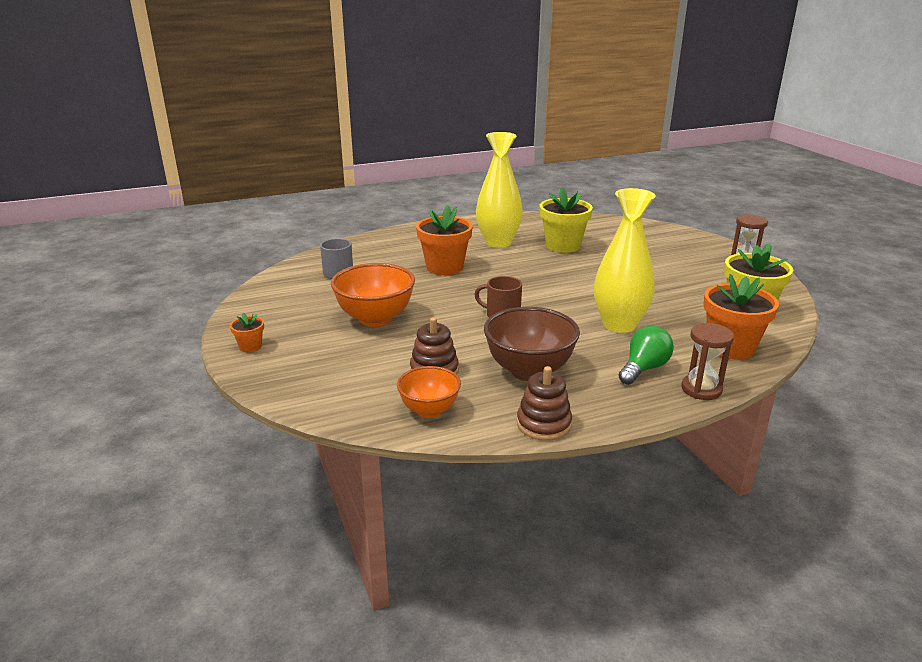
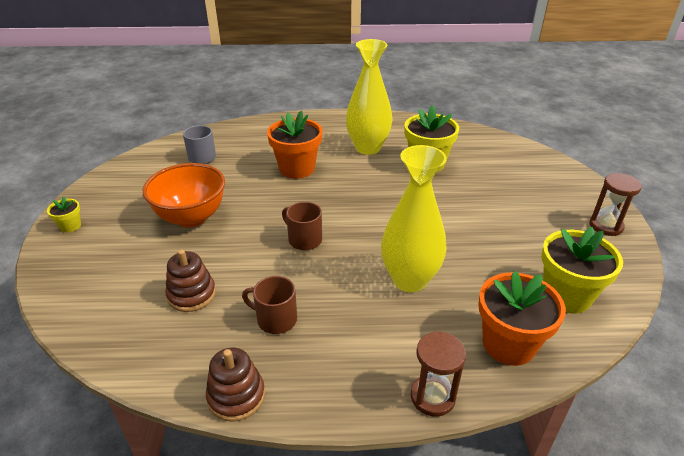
camera: 20 degrees right, 10 degrees up
(250, 346) = (70, 226): orange flower pot -> yellow flower pot
(429, 410) = (149, 344): orange bowl -> none
(529, 371) = (275, 319): brown bowl -> brown mug
(644, 368) = (391, 348): green light bulb -> none

